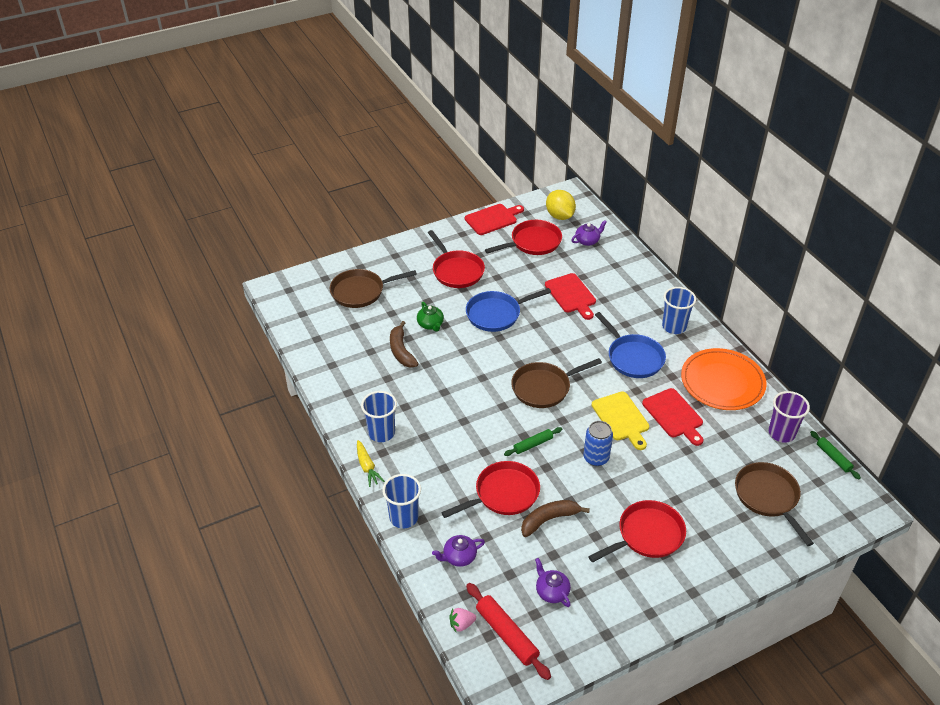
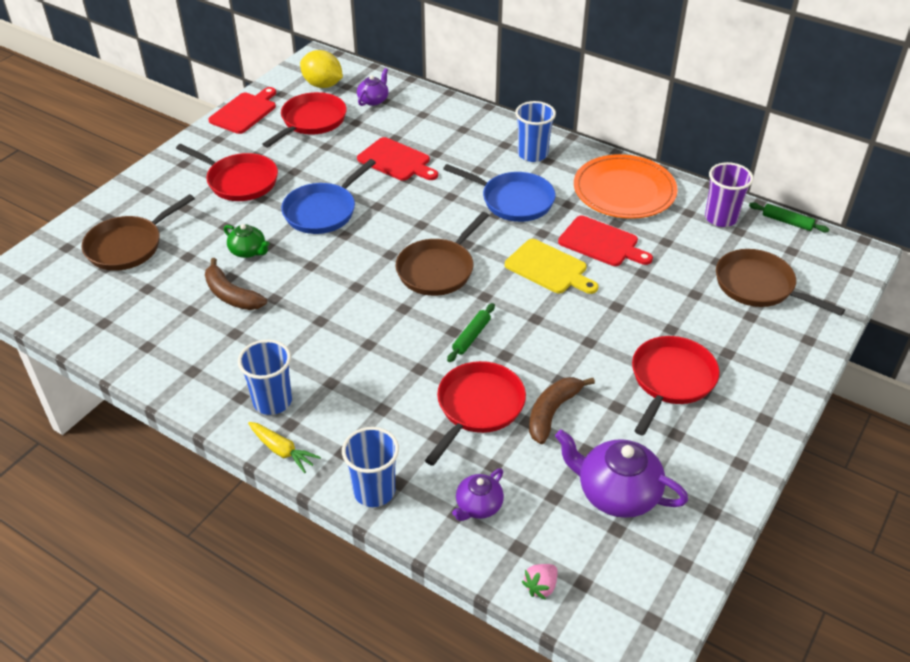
camera: 30 degrees left, 0 degrees up
(506, 634) = (603, 570): red rolling pin -> none
(551, 591) = (616, 493): purple teapot -> purple teapot, size x1.77
(596, 458) = (553, 321): blue can -> none

